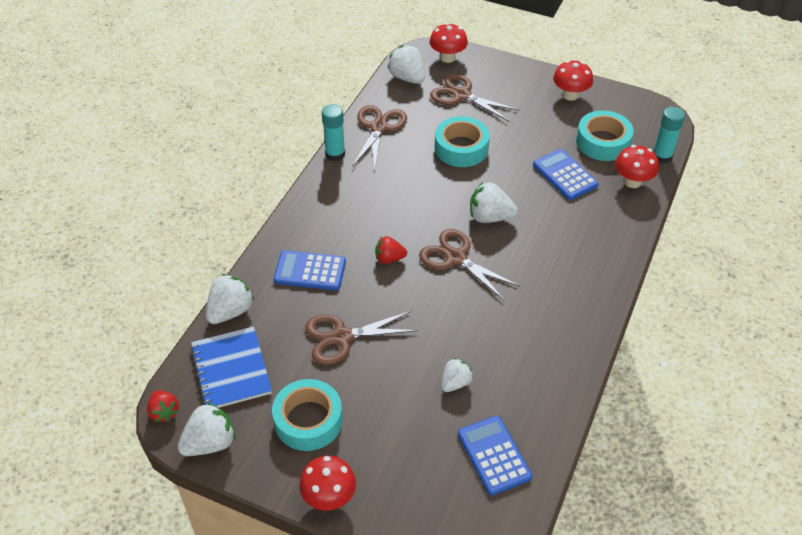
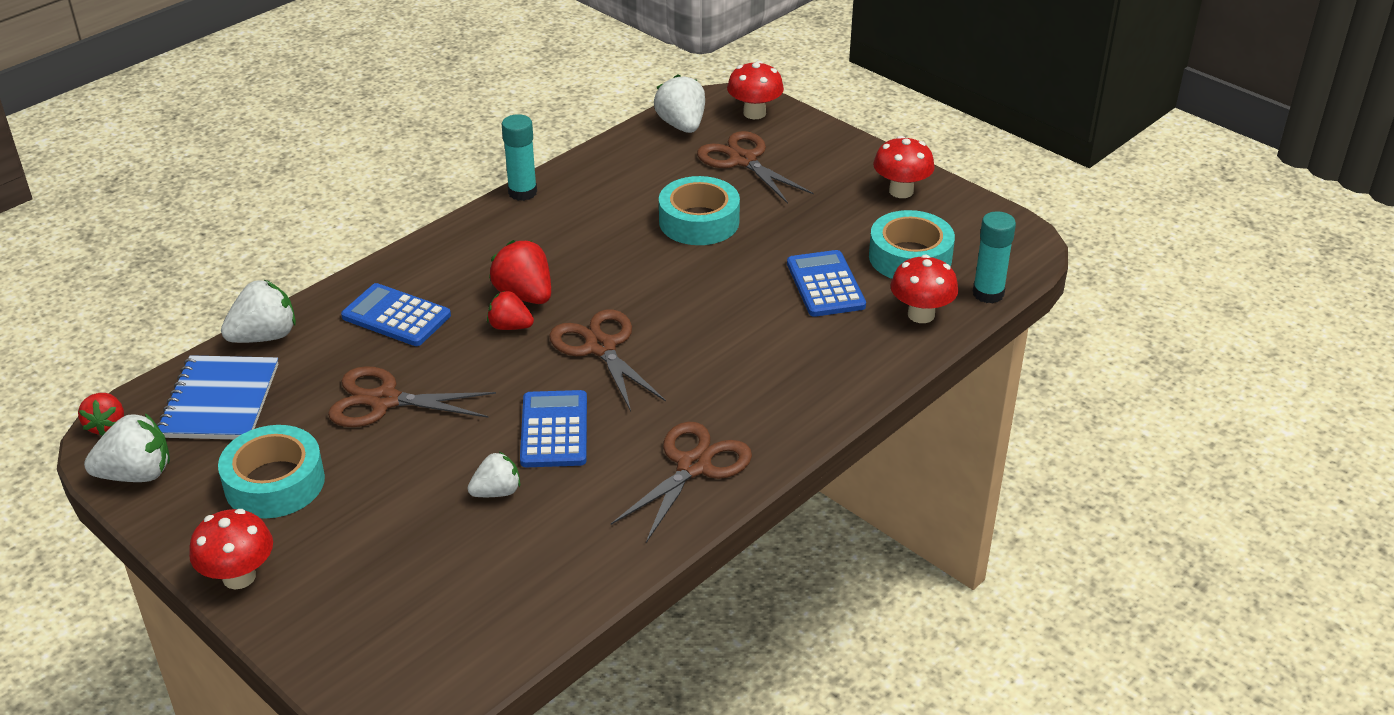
camera: 20 degrees right, 10 degrees down
(379, 127) = (602, 174): brown scissors -> brown scissors (693, 466)
(384, 232) = (524, 295): none -> red strawberry
(490, 217) = (682, 310): white strawberry -> none
(494, 455) = (489, 591): blue calculator -> blue calculator (554, 430)

